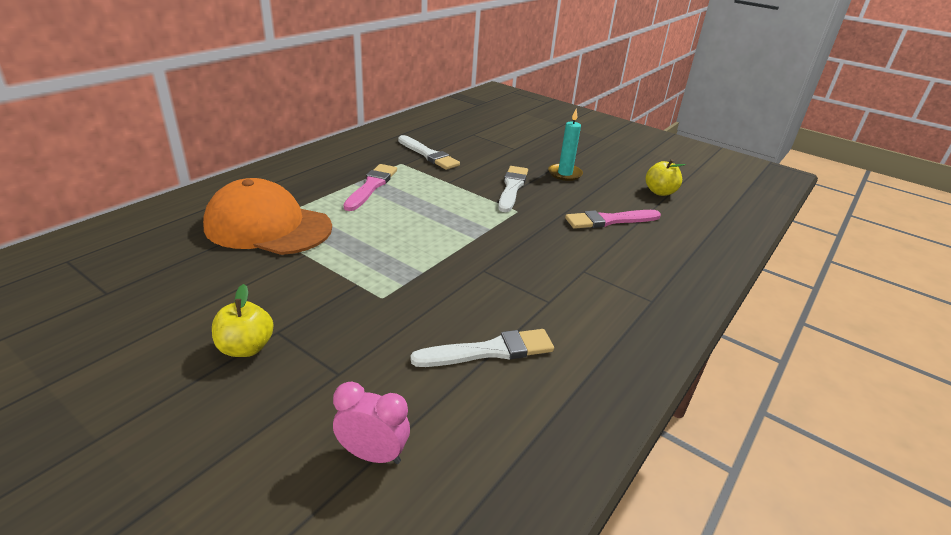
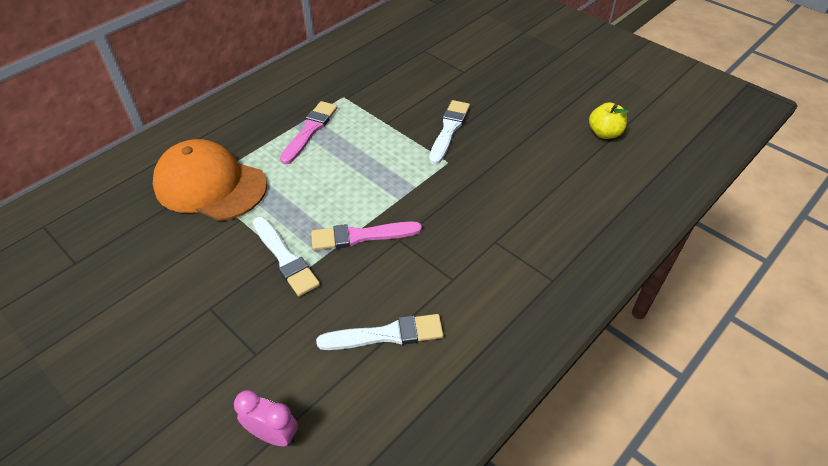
camera: 10 degrees right, 15 degrees up
(246, 348) = (183, 325): yellow apple -> none
(428, 155) = (372, 84): white brush -> white brush (285, 258)
(565, 174) = (508, 108): turquoise candle -> none
(609, 220) = (539, 175): pink brush -> pink brush (361, 236)

